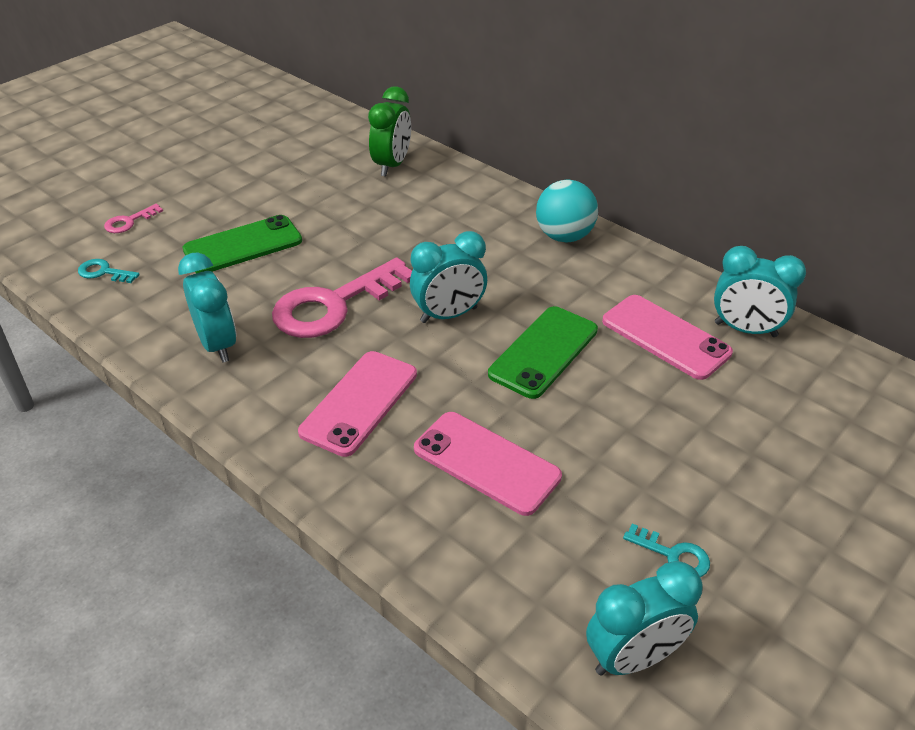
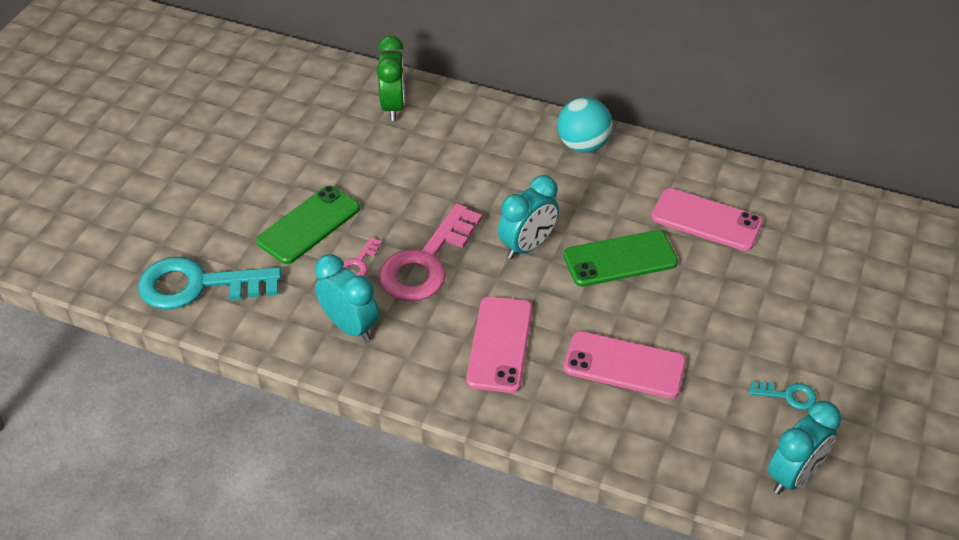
camera: 20 degrees left, 5 degrees up
(103, 272) = (198, 285): turquoise key -> turquoise key, size x2.32
(129, 222) = (184, 228): pink key -> pink key (358, 263)
(544, 352) = (620, 259): green phone -> green phone turned 60 degrees clockwise
(745, 330) = (763, 197): turquoise clock -> none

